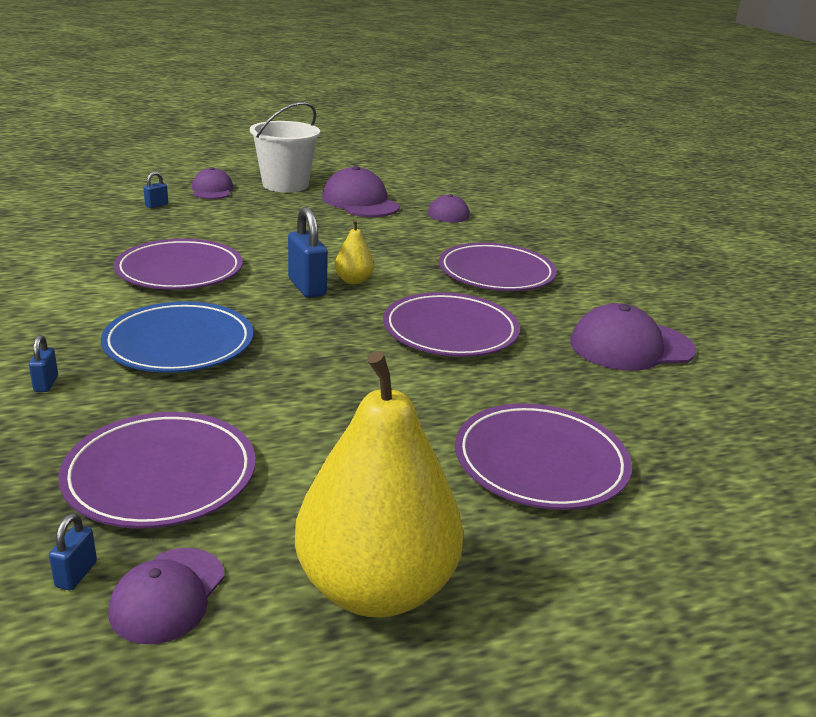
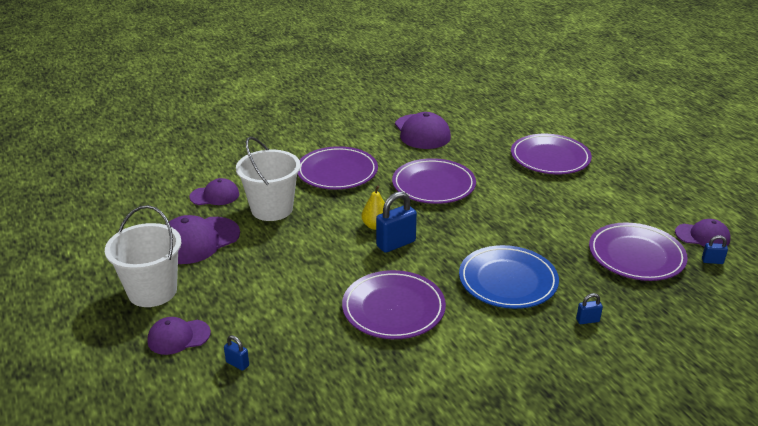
camera: 95 degrees left, 5 degrees up
(375, 587) = (658, 191): yellow pear -> none
(411, 234) = (272, 209): none -> white bucket

